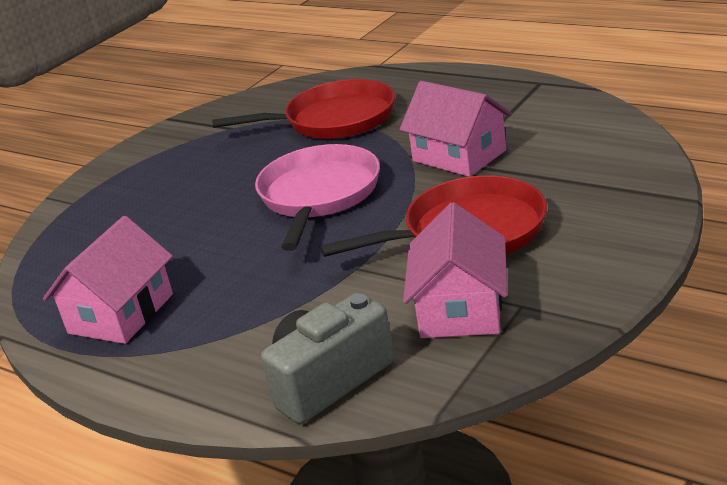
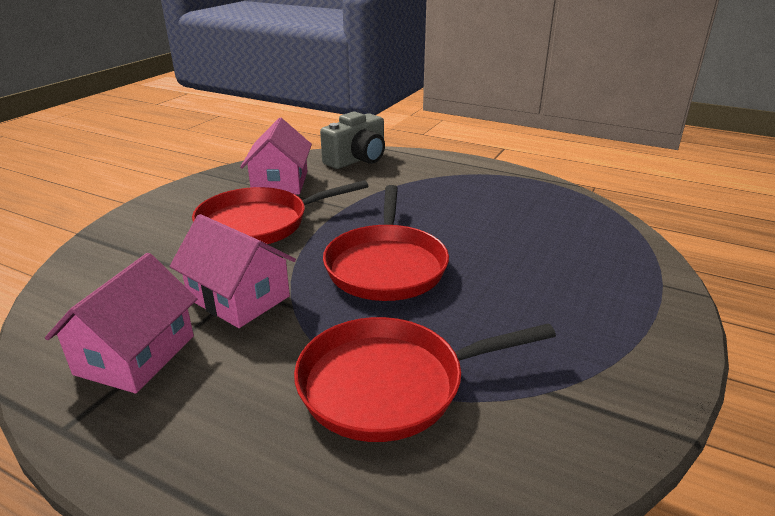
camera: 170 degrees right, 0 degrees up
(121, 313) = (506, 191): pink house -> pink house (135, 355)
(319, 195) = (386, 266): pink pan -> red pan

